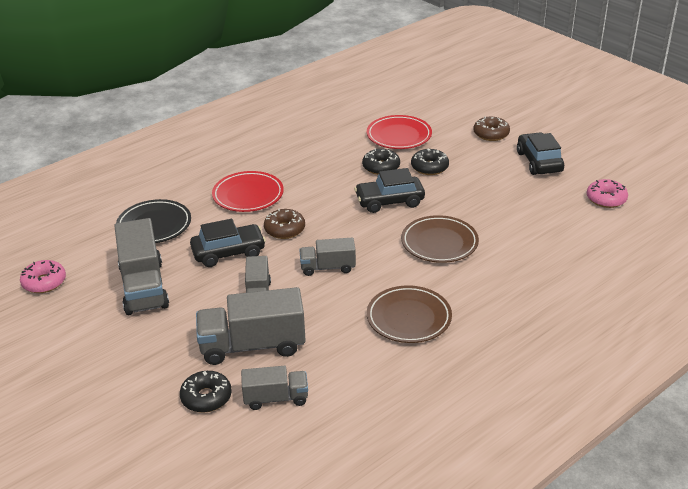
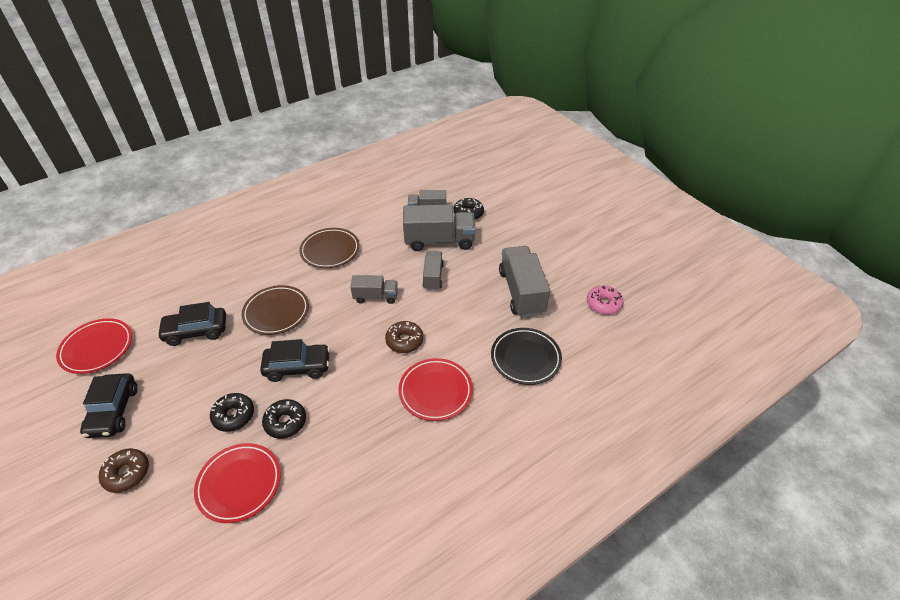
camera: 175 degrees left, 10 degrees up
(228, 252) = (455, 319): black car -> black car (196, 331)
(606, 199) = (97, 348): pink donut -> red plate

